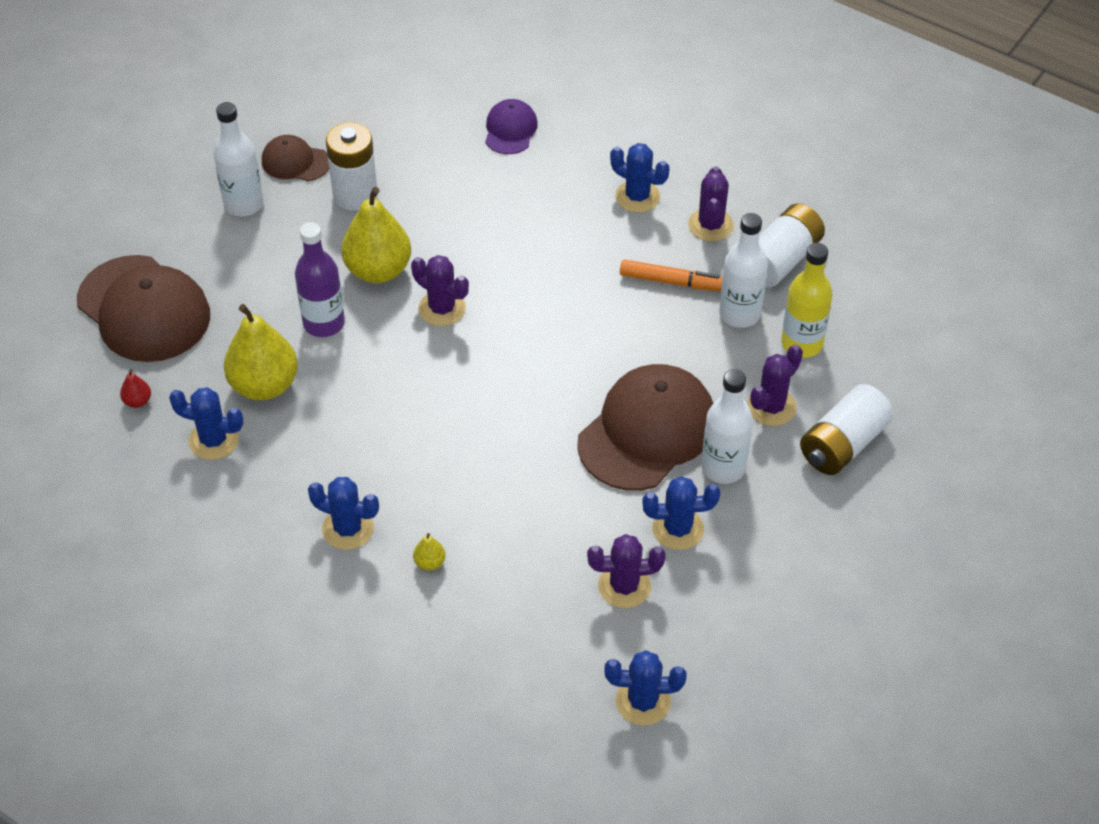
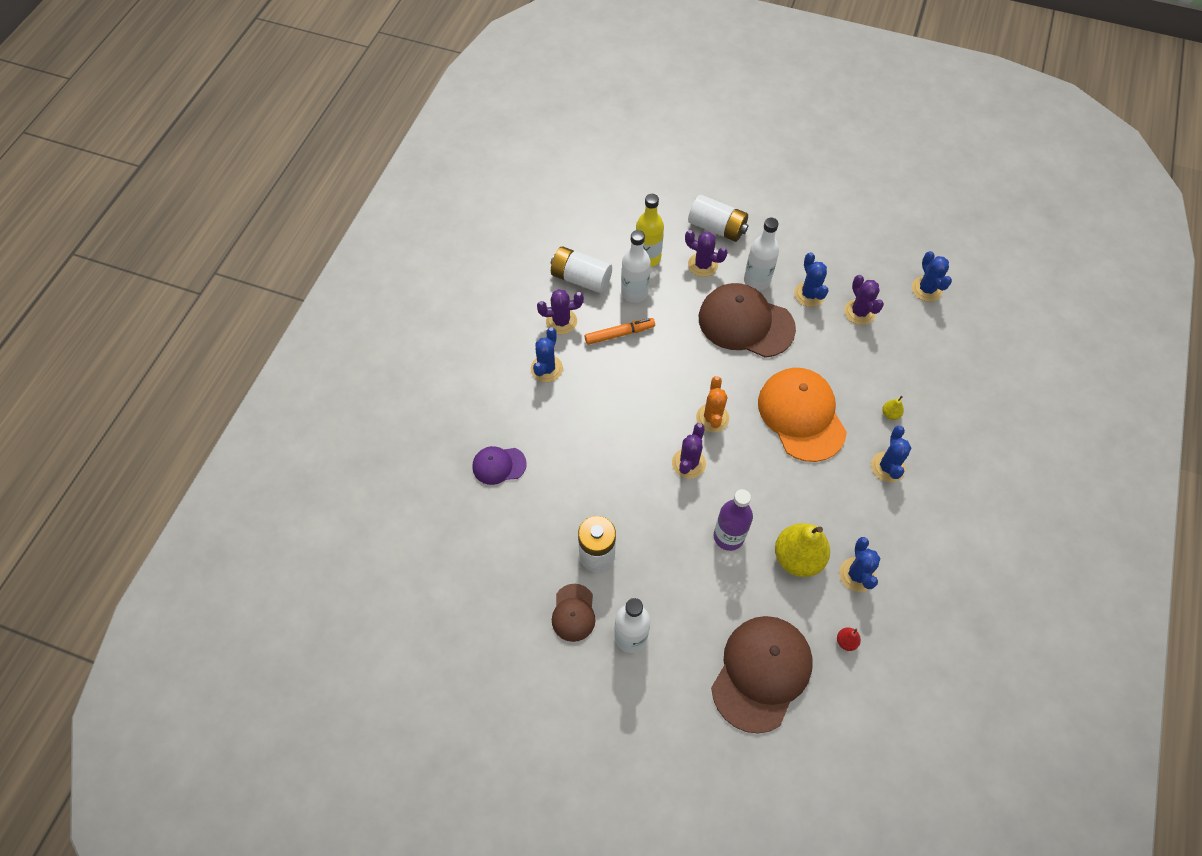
camera: 105 degrees left, 10 degrees up
(378, 270) = (667, 515): yellow pear -> none
(467, 452) = (801, 415): none -> orange cap
(500, 350) = (712, 418): none -> orange cactus
(671, 281) = (619, 334): orange marker -> orange marker turned 75 degrees clockwise

